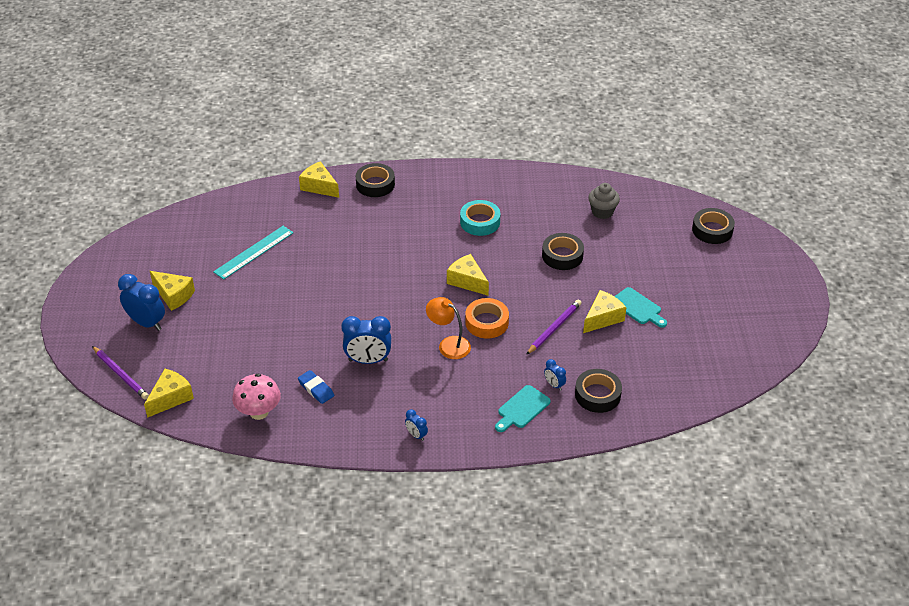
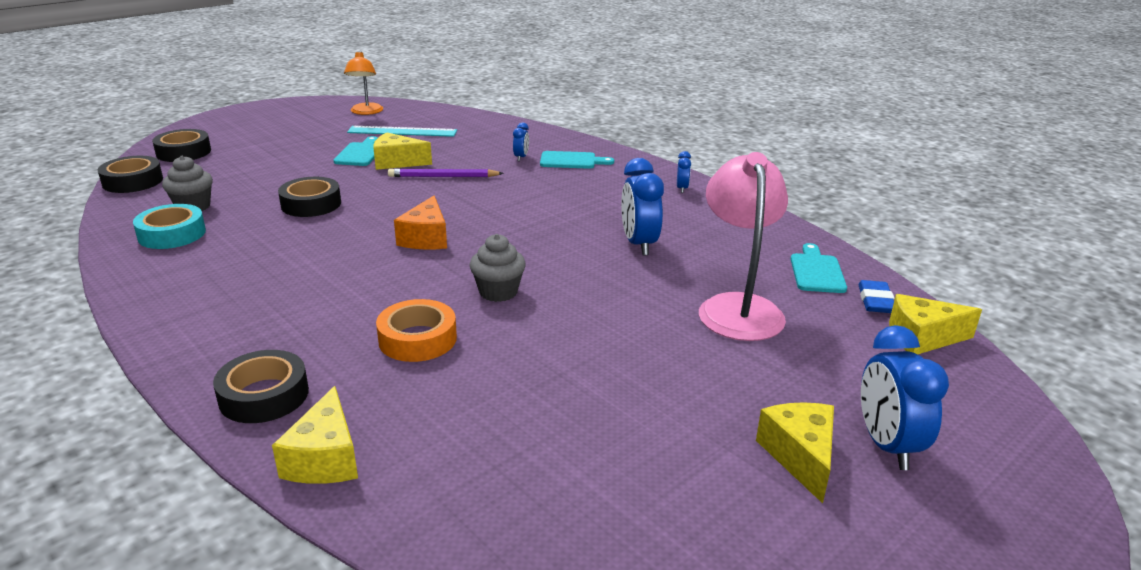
camera: 130 degrees left, 15 degrees down
(120, 374) = (985, 403): purple pencil -> none
(254, 252) = (590, 431): turquoise ruler -> turquoise ruler (402, 131)
(259, 412) = (817, 271): pink mushroom -> turquoise cutting board
(269, 353) = (738, 307): none -> pink lamp
(316, 389) = (727, 255): blue eraser -> blue eraser (875, 301)
(368, 360) = (639, 244): blue clock -> blue clock turned 150 degrees counterclockwise
(380, 279) = (498, 292): none -> grey cupcake
(448, 344) = (545, 214): orange lamp -> orange lamp (366, 112)
(467, 281) = (426, 238): yellow cheese -> orange cheese
(480, 222) = (290, 270): turquoise tape -> turquoise tape (172, 234)
(487, 322) = (482, 207): orange tape -> orange tape (417, 339)
(597, 395) = (505, 141): black tape -> black tape (133, 181)

